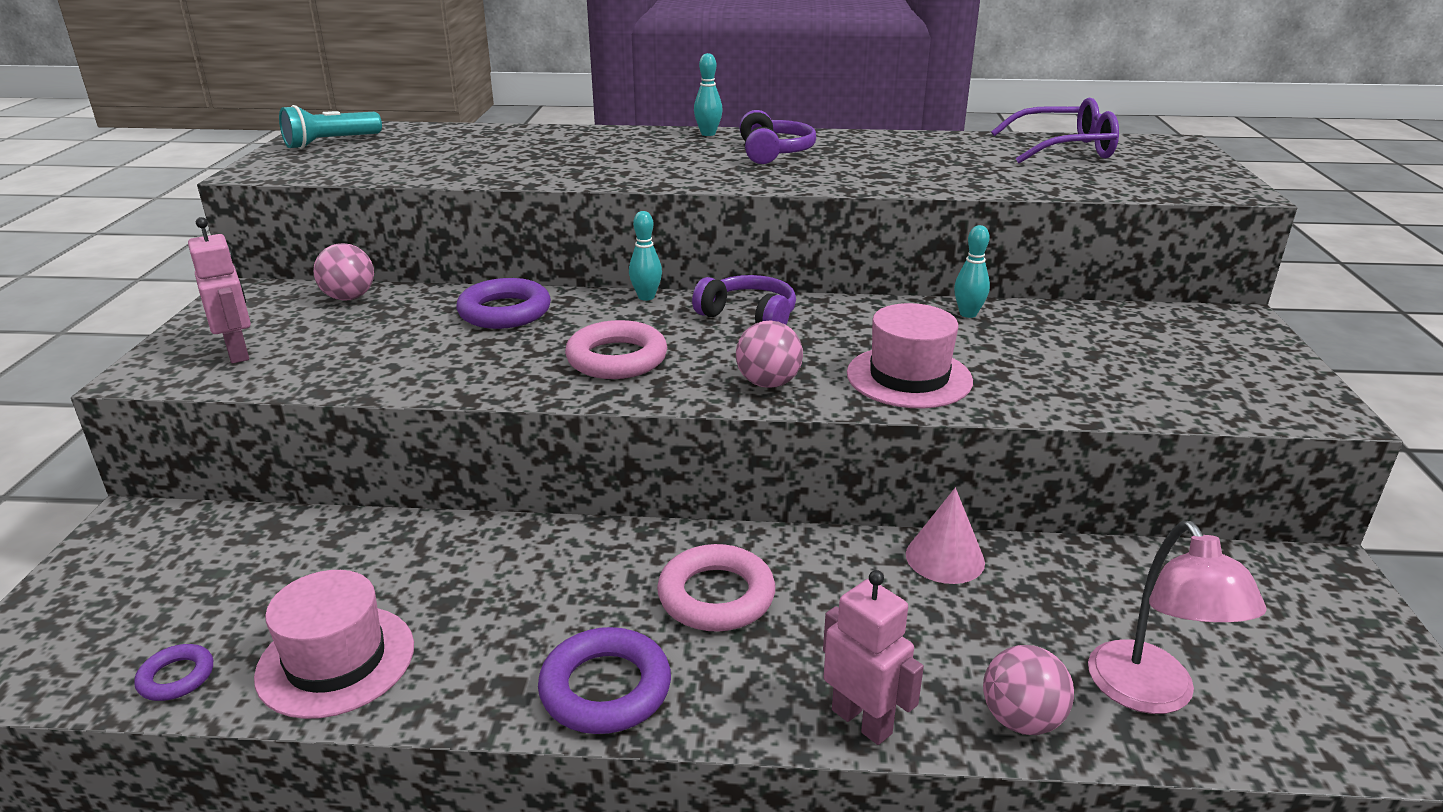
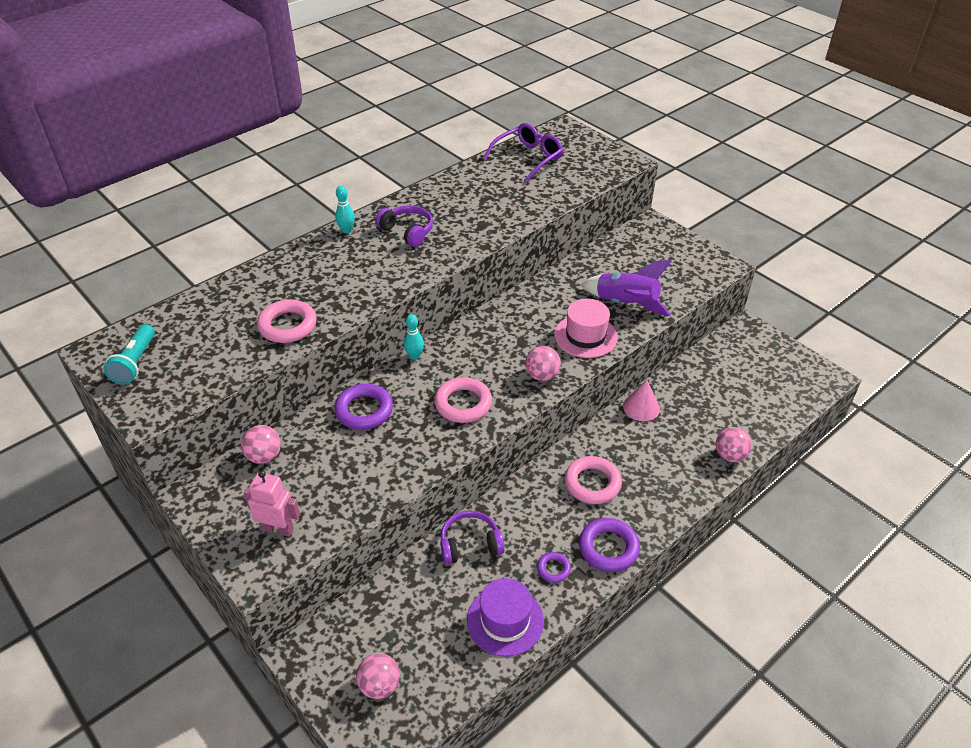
camera: 45 degrees left, 15 degrees up
(115, 611) = (380, 685): none -> pink ball
(176, 677) = (458, 680): purple ring -> purple ring (553, 569)
(336, 660) = (505, 620): pink hat -> purple hat
(498, 167) = (287, 325): none -> pink ring
(749, 317) = (478, 340): purple headphones -> purple headphones (470, 544)
(862, 721) = (692, 493): pink robot -> none
(968, 314) = (559, 281): turquoise bowling pin -> none
(1039, 375) = (626, 304): none -> purple rocket
(1151, 694) = (750, 417): pink lamp -> none

